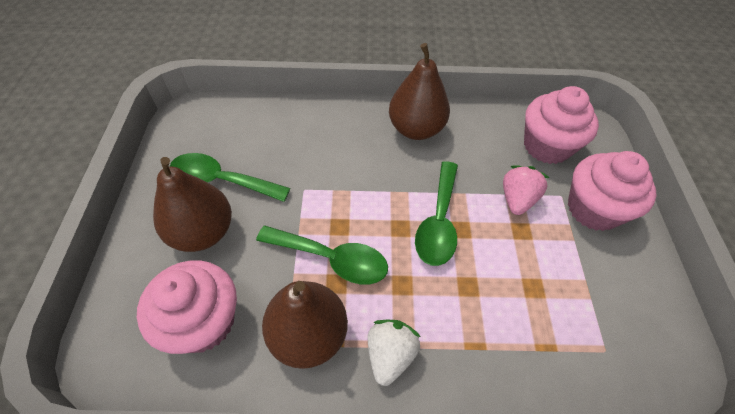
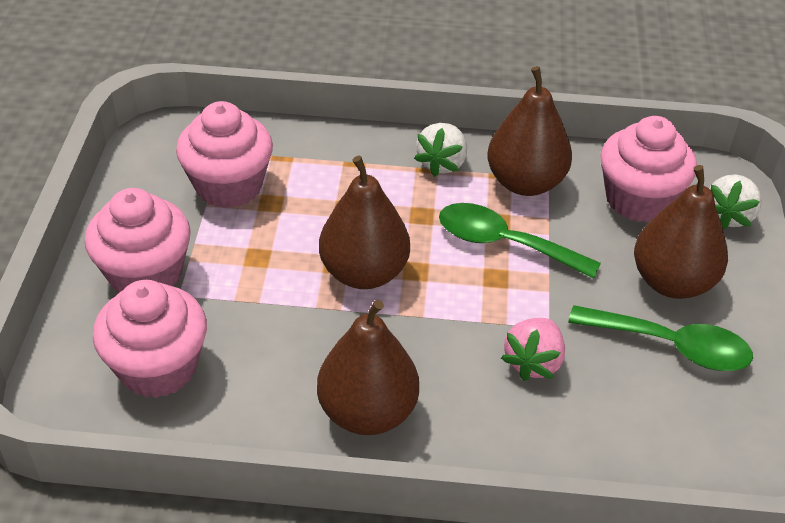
camera: 175 degrees left, 10 degrees down
(124, 308) = (728, 216): none -> white strawberry
(438, 222) = (364, 272): green spoon -> brown pear
(517, 199) = (245, 293): pink strawberry -> pink strawberry (533, 362)
(578, 304) = (229, 186): none -> pink cupcake

